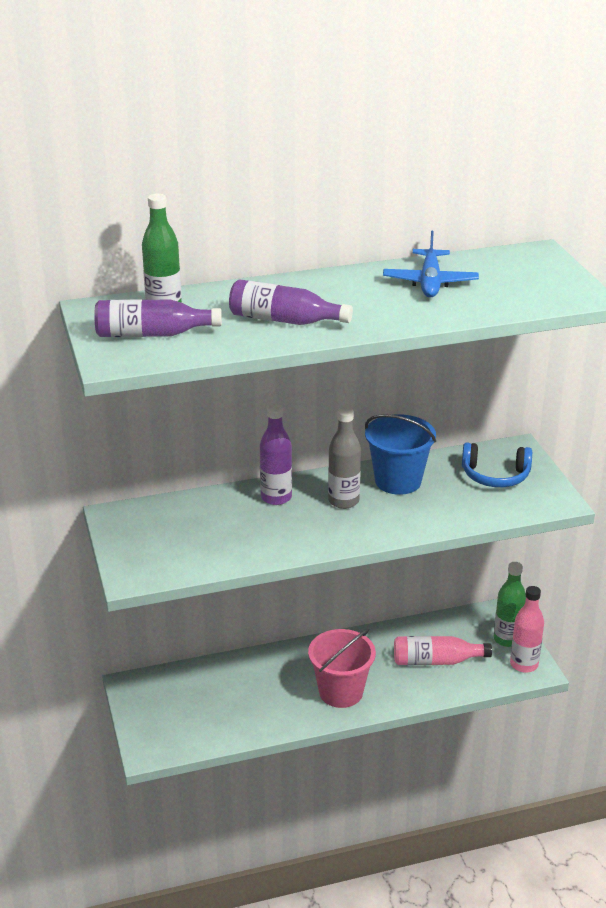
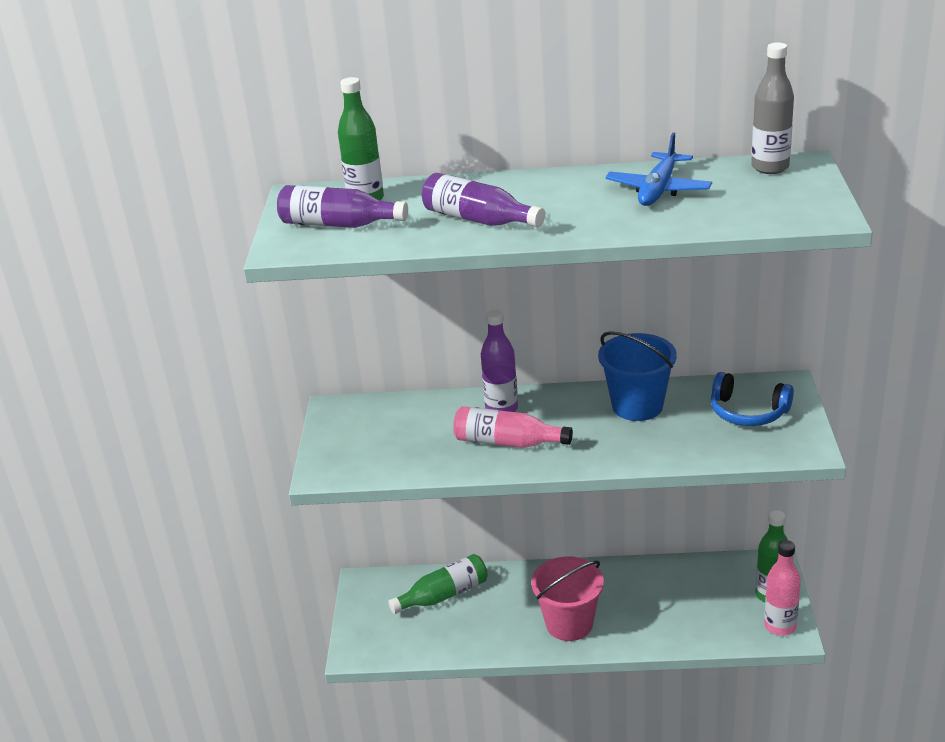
camera: 20 degrees right, 0 degrees up
(214, 684) = (443, 595): none -> green bottle
(343, 501) = (569, 421): grey bottle -> grey bottle (770, 167)
(436, 661) = (683, 607): pink bottle -> pink bottle (507, 442)

